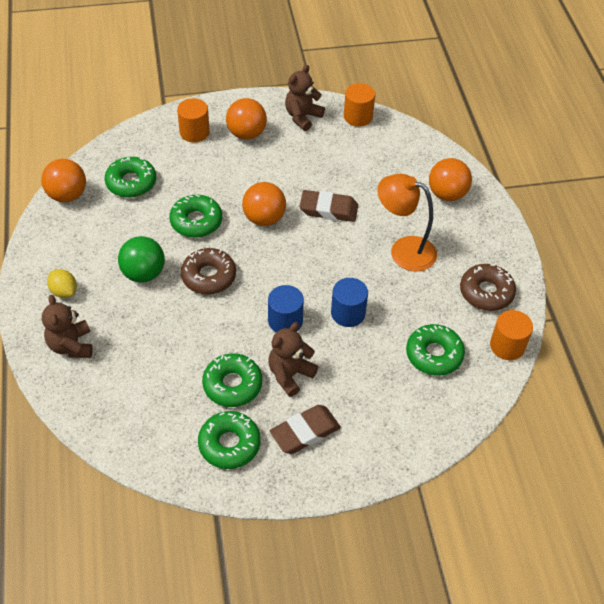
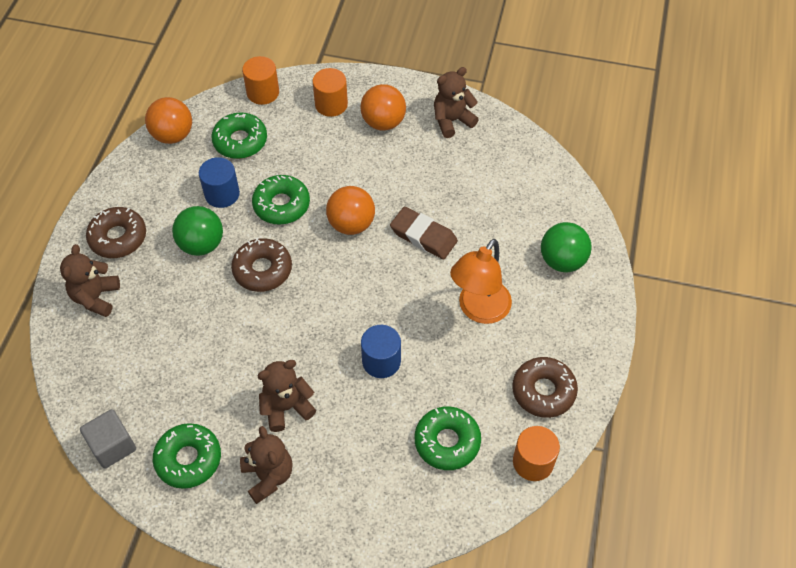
camera: 25 degrees right, 5 degrees up
(64, 291) = (118, 237): yellow lemon -> brown donut
(156, 458) = (112, 446): none -> grey cube
(232, 385) = (224, 396): green donut -> none
(285, 321) = (313, 346): blue cylinder -> blue cylinder (222, 194)
(305, 432) = (268, 476): brown eraser -> brown teddy bear
(358, 117) = (512, 138): orange cylinder -> orange cylinder (263, 92)
(403, 250) = (479, 310): orange lamp -> orange lamp turned 105 degrees counterclockwise
(447, 194) = (562, 261): orange ball -> green ball

